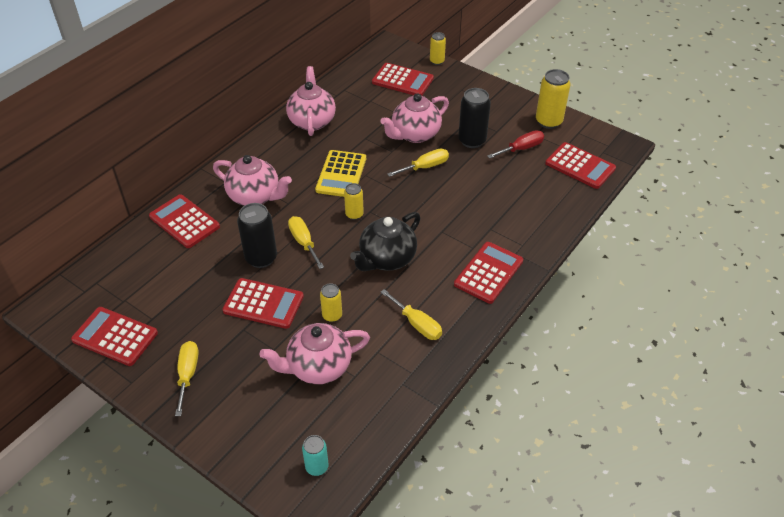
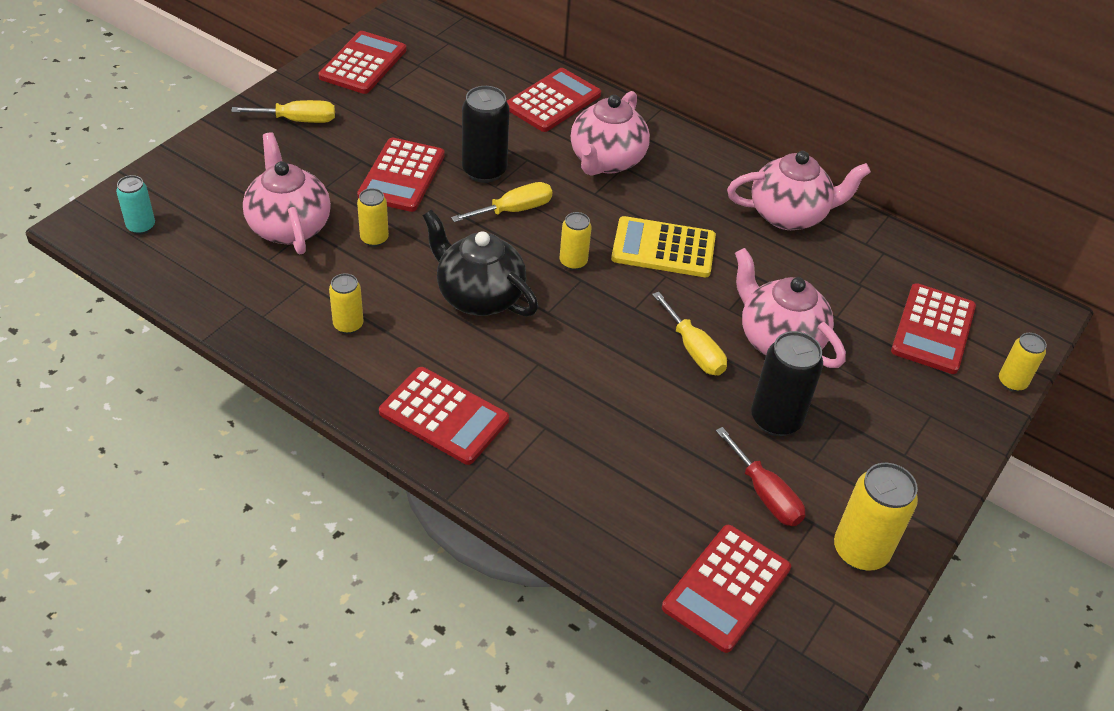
camera: 85 degrees right, 0 degrees up
(417, 324) = (348, 325): yellow screwdriver -> yellow can

